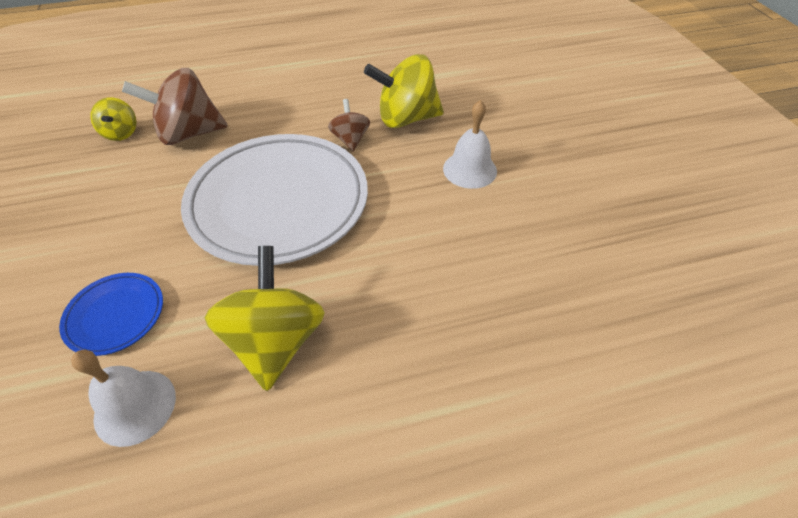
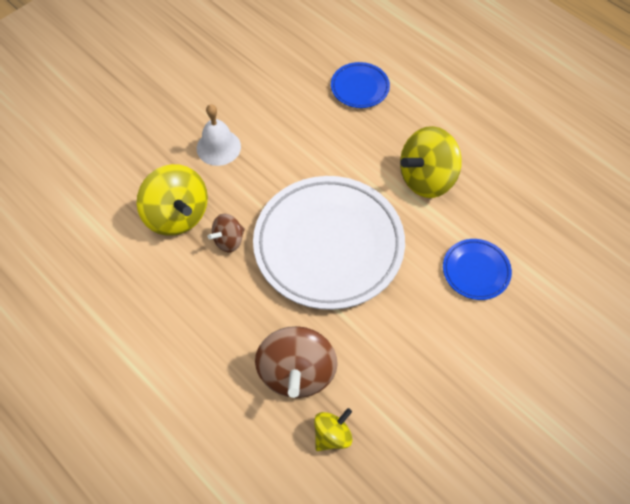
camera: 120 degrees left, 10 degrees up
(135, 407) = (507, 216): white bell -> none
(189, 134) = (297, 372): brown spinning top -> brown spinning top turned 45 degrees clockwise
(485, 346) = (360, 88): none -> blue plate

